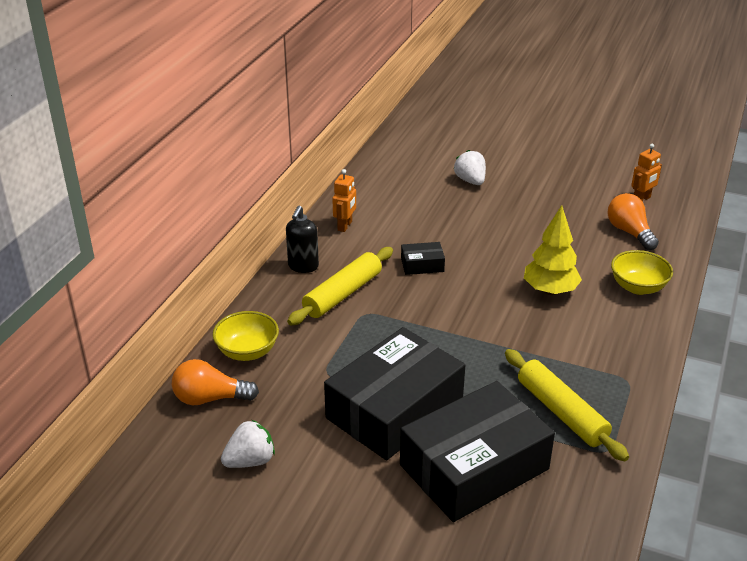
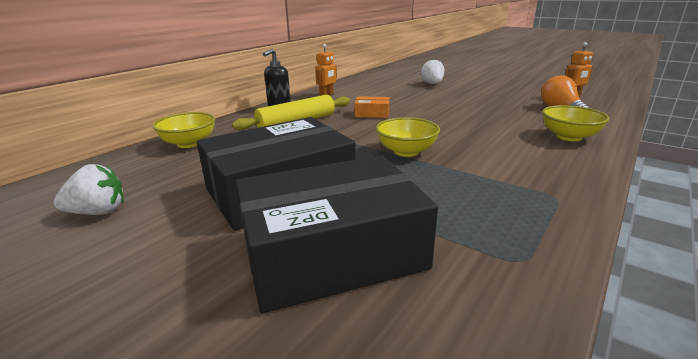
camera: 15 degrees right, 10 degrees down
(210, 398) = (123, 166): orange light bulb -> none
(422, 265) = (372, 113): black box -> orange box
(486, 334) = (406, 151): none -> yellow bowl
(550, 290) = (479, 133): yellow tree -> none
(561, 412) = (466, 214): yellow rolling pin -> none

